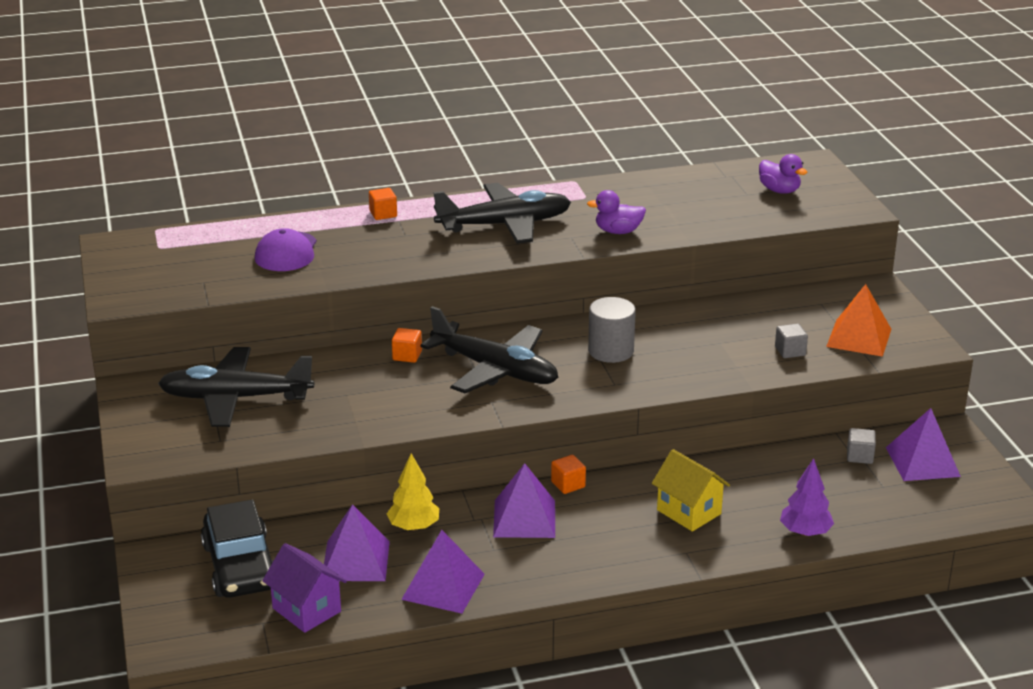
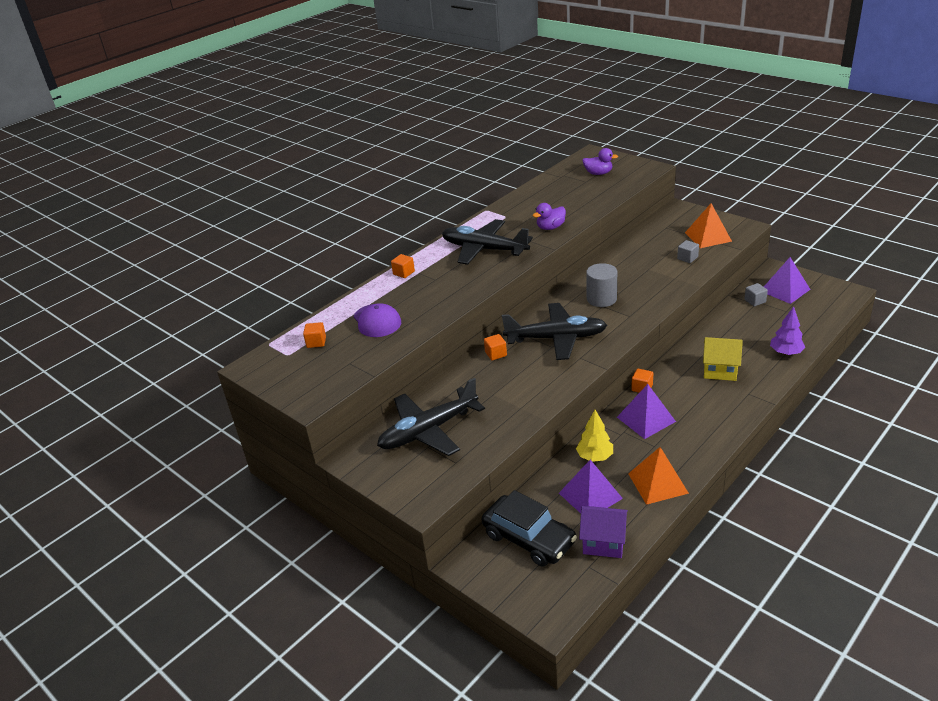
camera: 30 degrees left, 5 degrees up
(201, 247) = (316, 342): none -> orange cube
(443, 586) = (657, 483): purple pyramid -> orange pyramid
(505, 225) = (484, 249): black plane -> black plane turned 105 degrees counterclockwise

